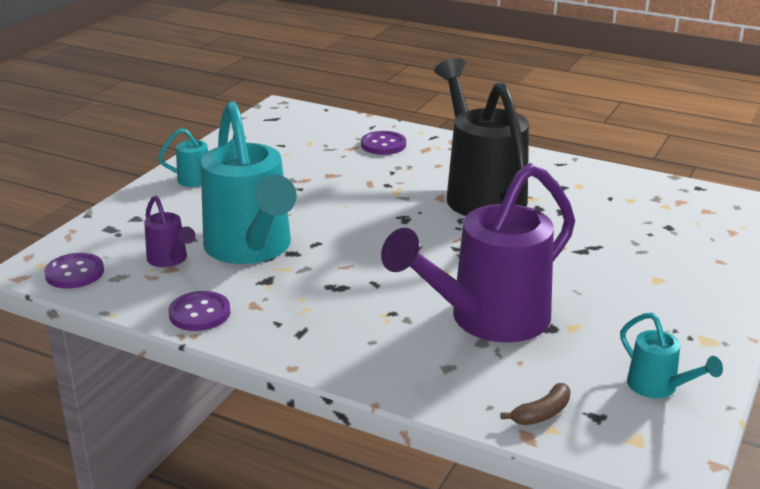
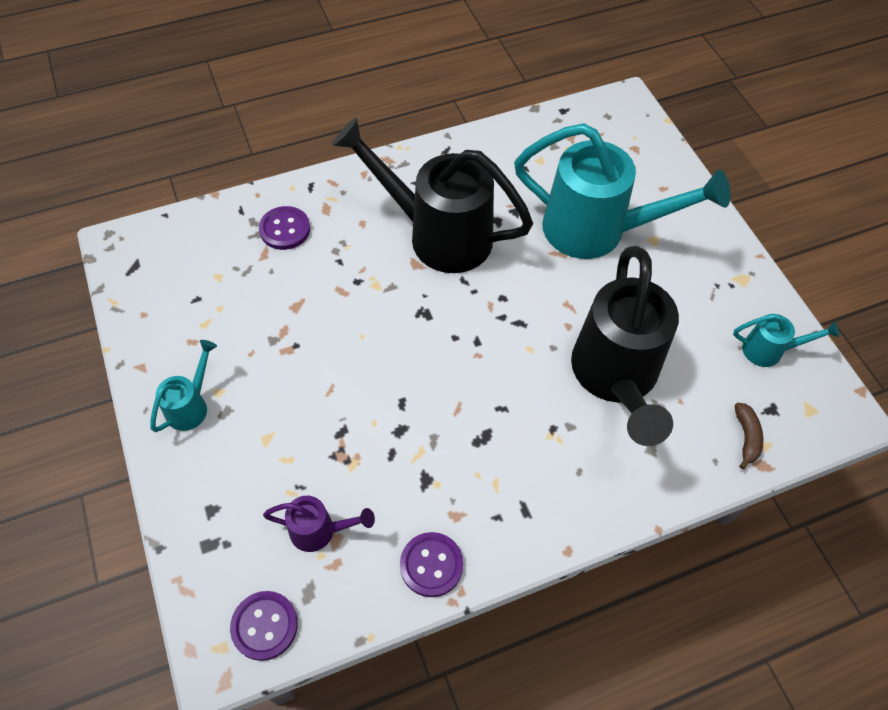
camera: 50 degrees left, 30 degrees up
(251, 249) = (364, 456): turquoise watering can -> turquoise watering can (597, 231)
(488, 320) = (616, 377): purple watering can -> black watering can

